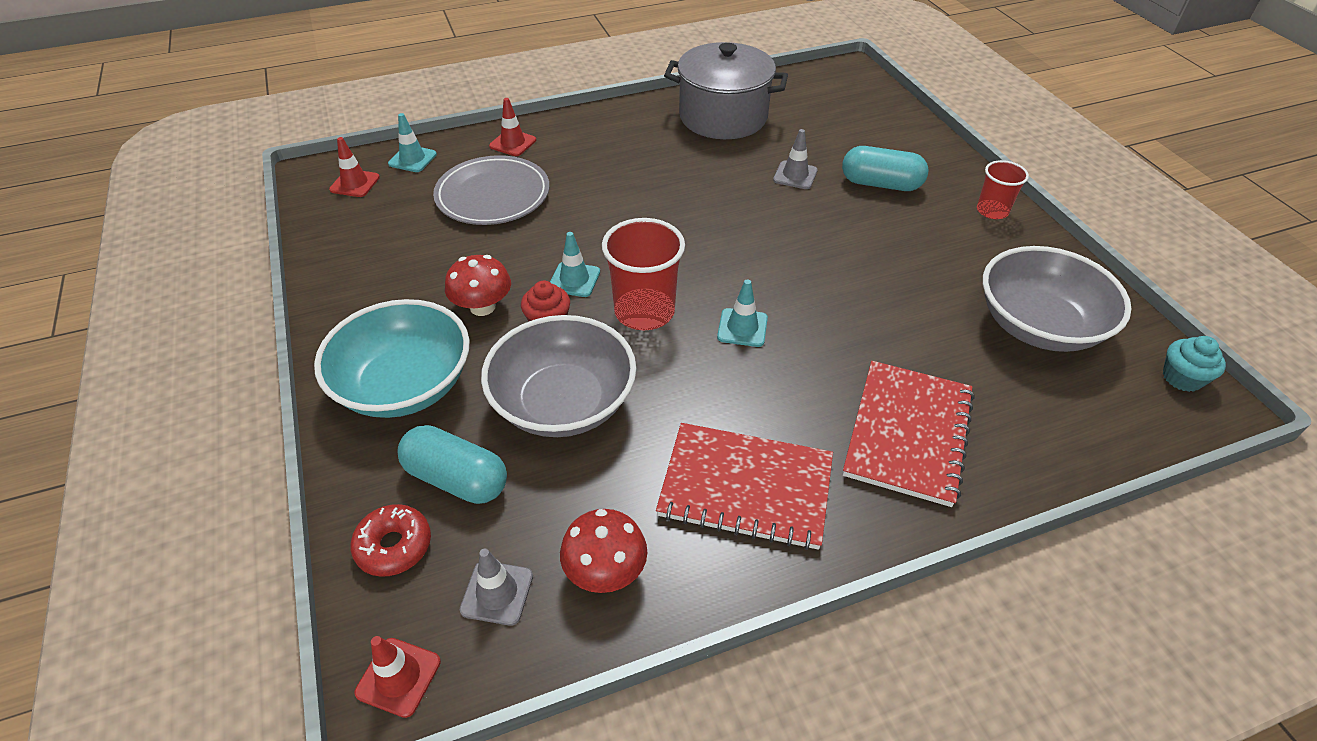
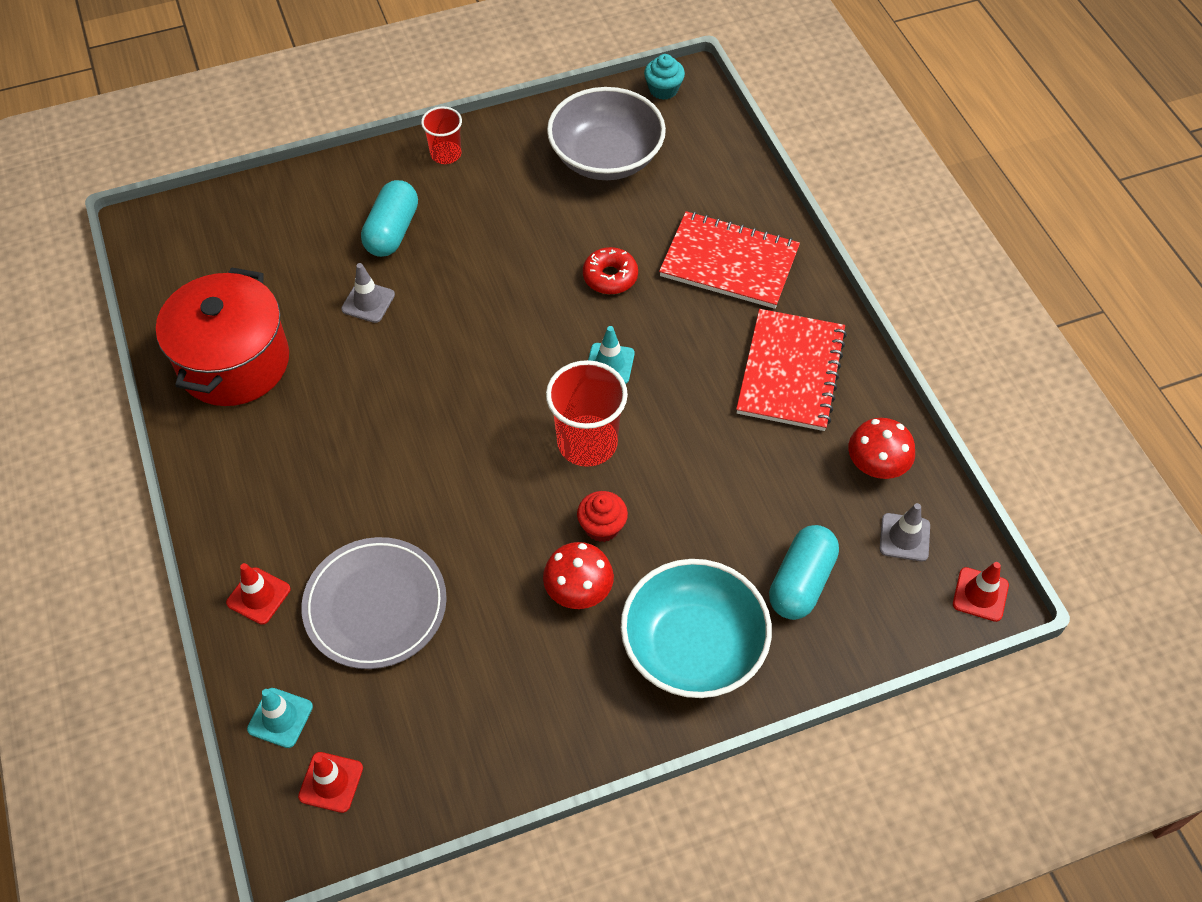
camera: 90 degrees left, 10 degrees up
(394, 546) = (873, 620): red donut -> red donut (610, 277)
(563, 402) = (709, 505): grey bowl -> none
(574, 280) = (537, 507): turquoise traffic cone -> none
(723, 117) = (234, 362): grey pot -> red pot

